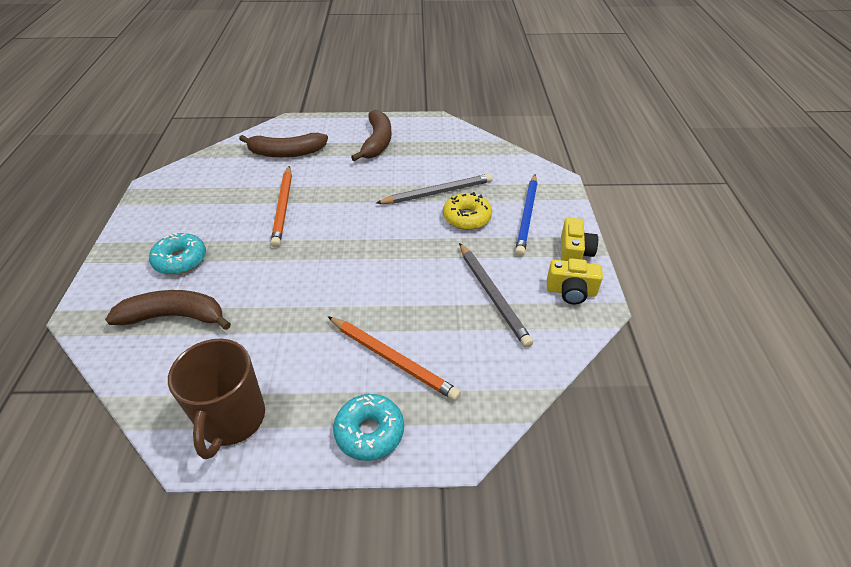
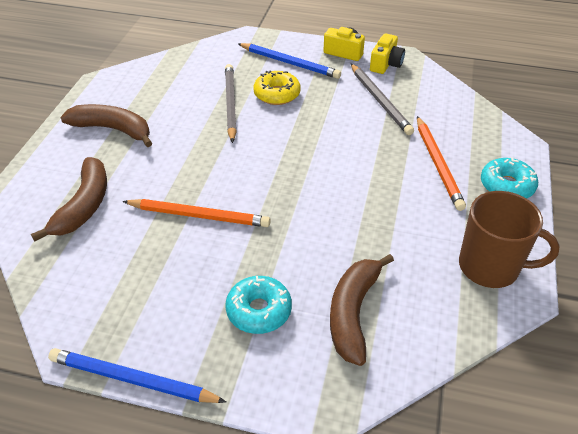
camera: 75 degrees left, 0 degrees up
(124, 215) = (133, 379): none -> blue pencil
(392, 359) = (437, 164): orange pencil -> orange pencil turned 120 degrees clockwise
(492, 295) = (379, 101): grey pencil -> grey pencil turned 75 degrees clockwise

